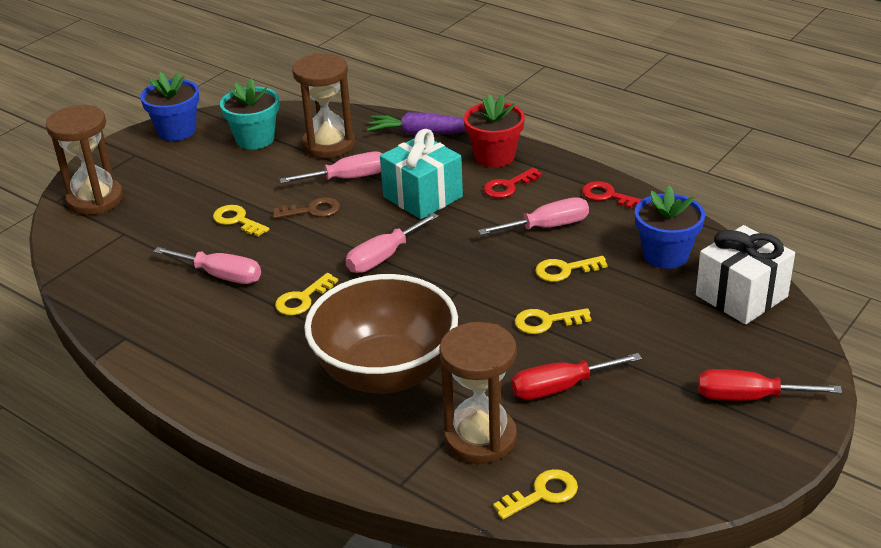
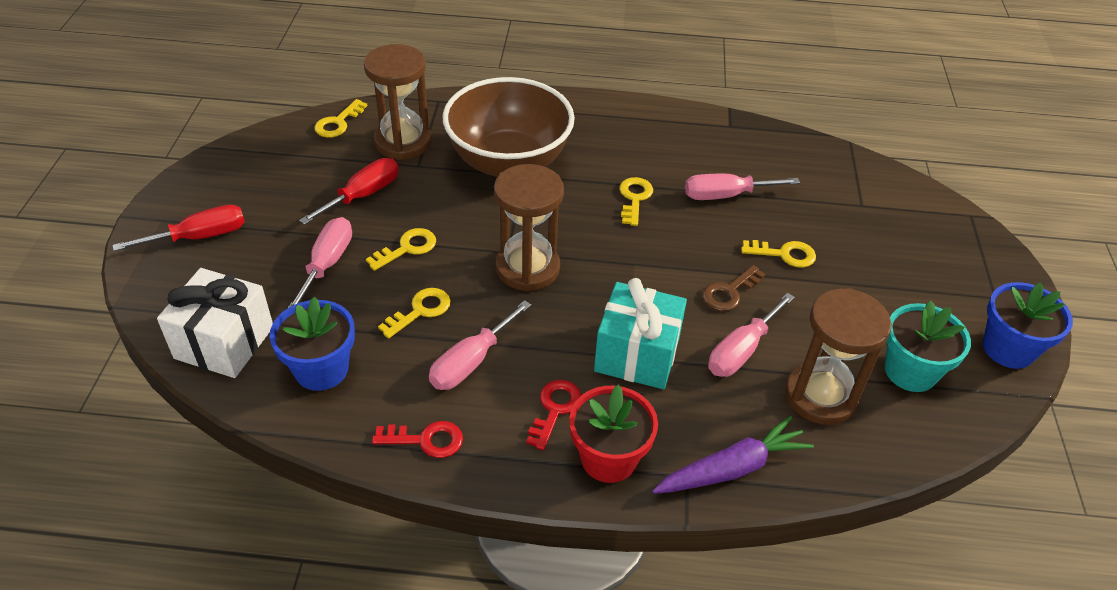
camera: 145 degrees right, 10 degrees up
(95, 200) = (940, 229): brown hourglass -> brown hourglass (527, 268)
(383, 257) = (606, 263): pink screwdriver -> pink screwdriver (327, 264)

